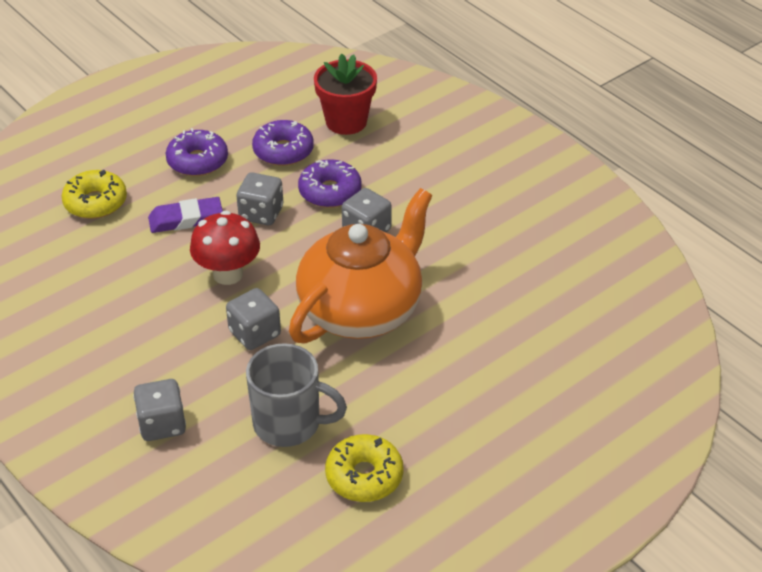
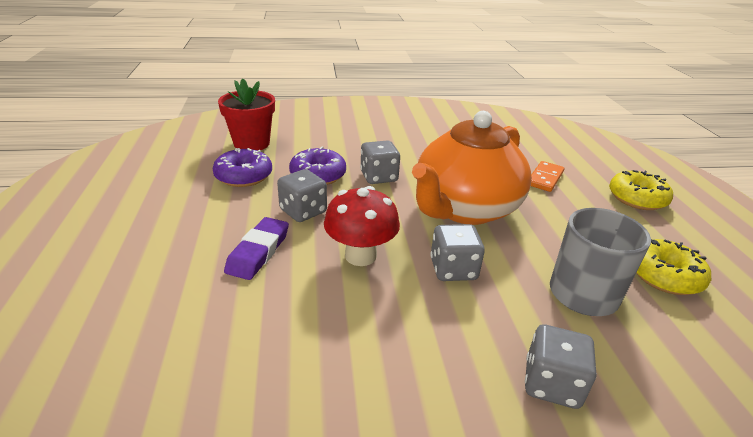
camera: 60 degrees left, 10 degrees down
(95, 202) = (151, 302): yellow donut -> yellow donut (637, 198)
(197, 161) = (191, 217): purple donut -> none
(362, 310) = (465, 209): orange teapot -> orange teapot turned 120 degrees counterclockwise
(491, 351) = (545, 178): none -> orange domino

